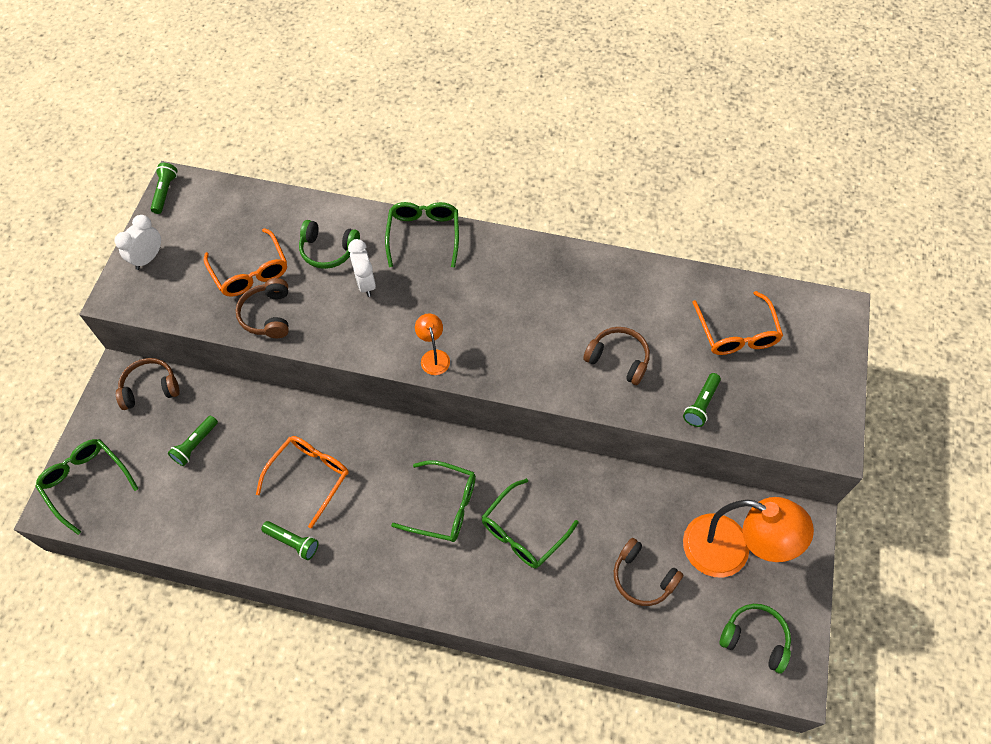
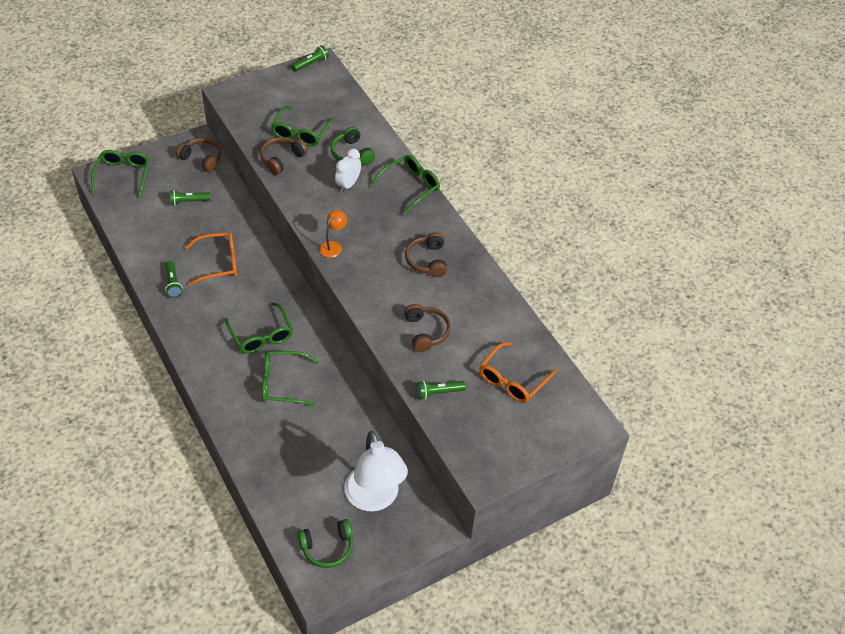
camera: 45 degrees right, 10 degrees down
(148, 258) = (263, 88): white clock -> none
(250, 271) = (301, 133): orange glasses -> green glasses
(642, 578) = (311, 462): brown headphones -> brown headphones (427, 260)
(730, 551) = (375, 498): orange lamp -> white lamp
(755, 638) = (327, 548): green headphones -> green headphones turned 90 degrees clockwise

